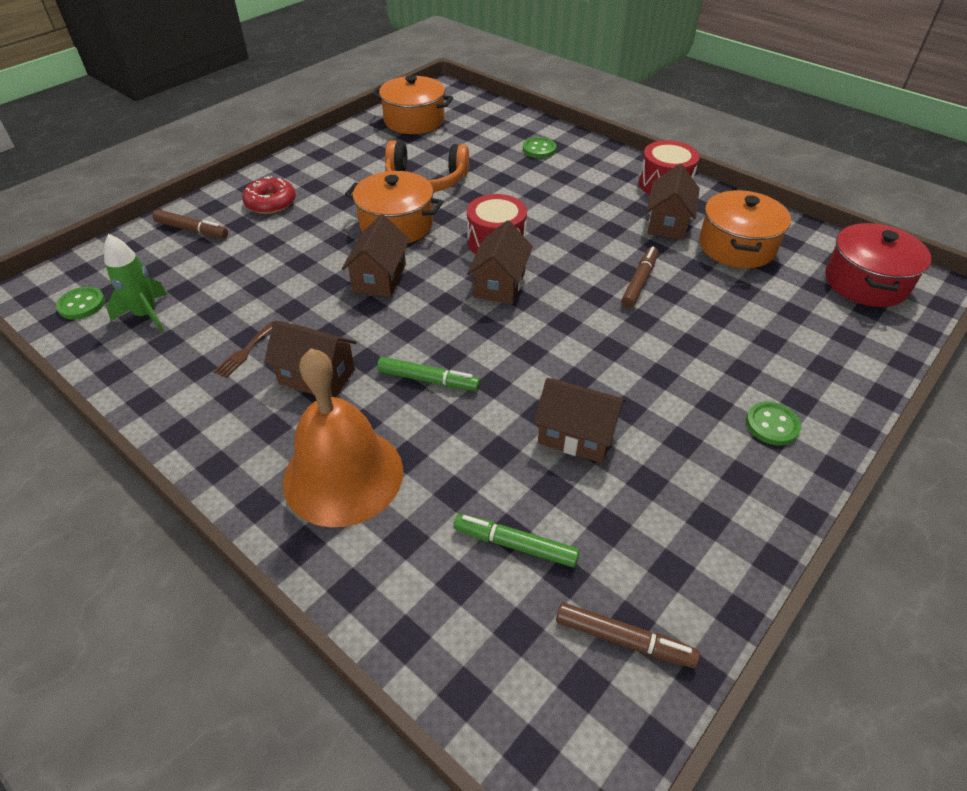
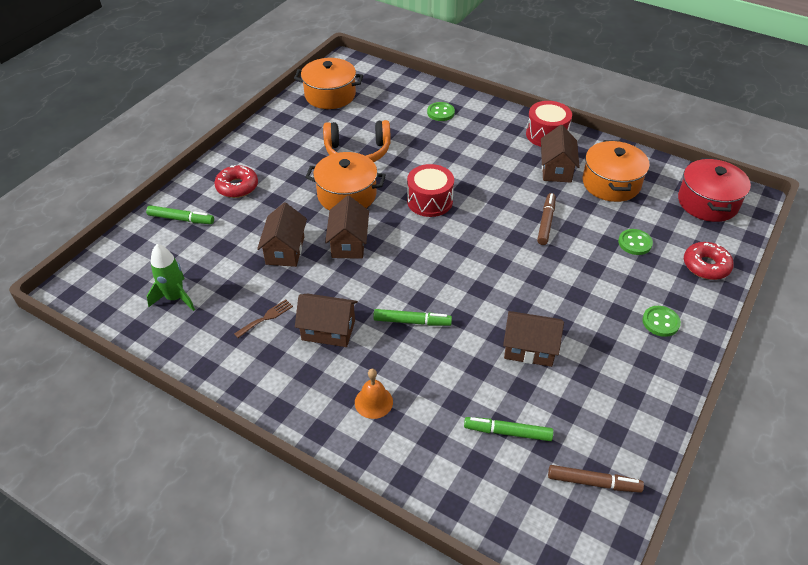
camera: 10 degrees left, 0 degrees up
(82, 305) = (118, 296): green button -> green button (634, 243)
(192, 230) = (181, 219): brown marker -> green marker
(245, 351) = (266, 318): brown fork -> brown fork turned 150 degrees counterclockwise
(343, 475) = (373, 402): orange bell -> orange bell, size x0.45
(499, 284) = (442, 237): brown house -> brown house (285, 250)
(851, 360) = (706, 266): none -> red donut

